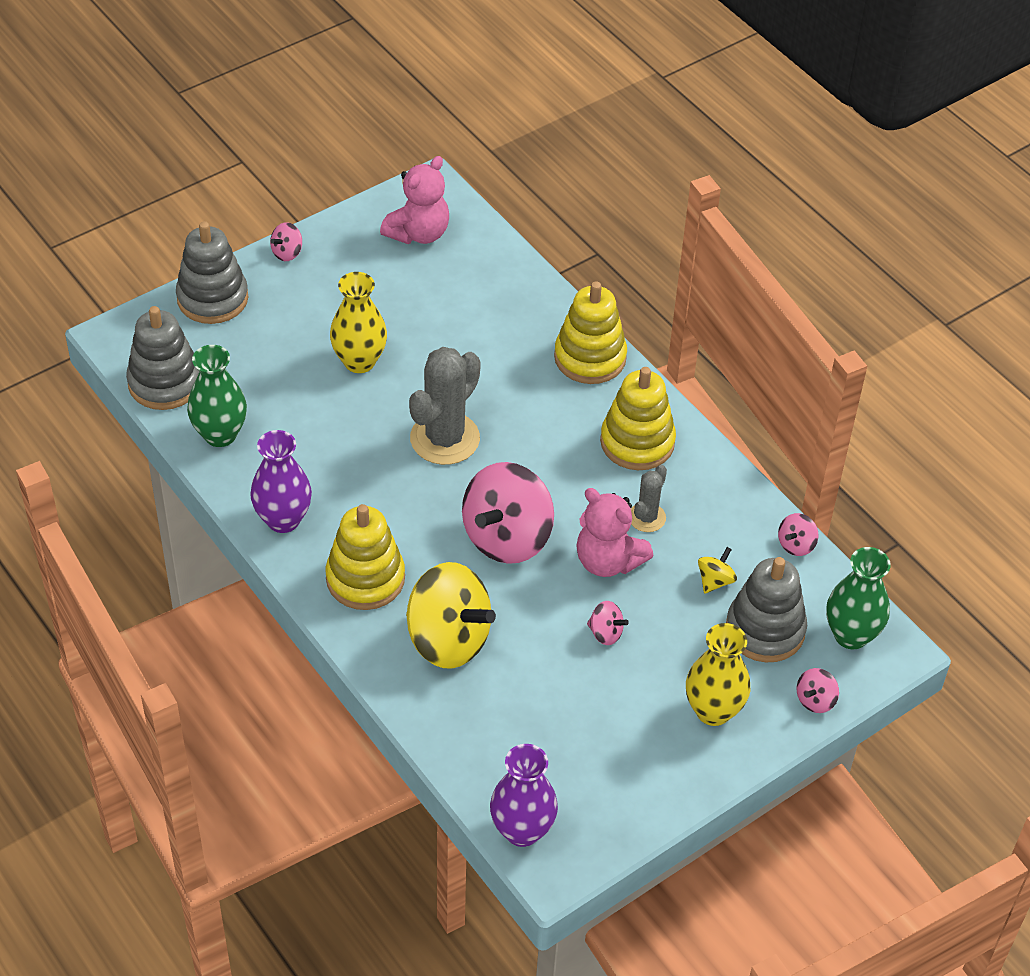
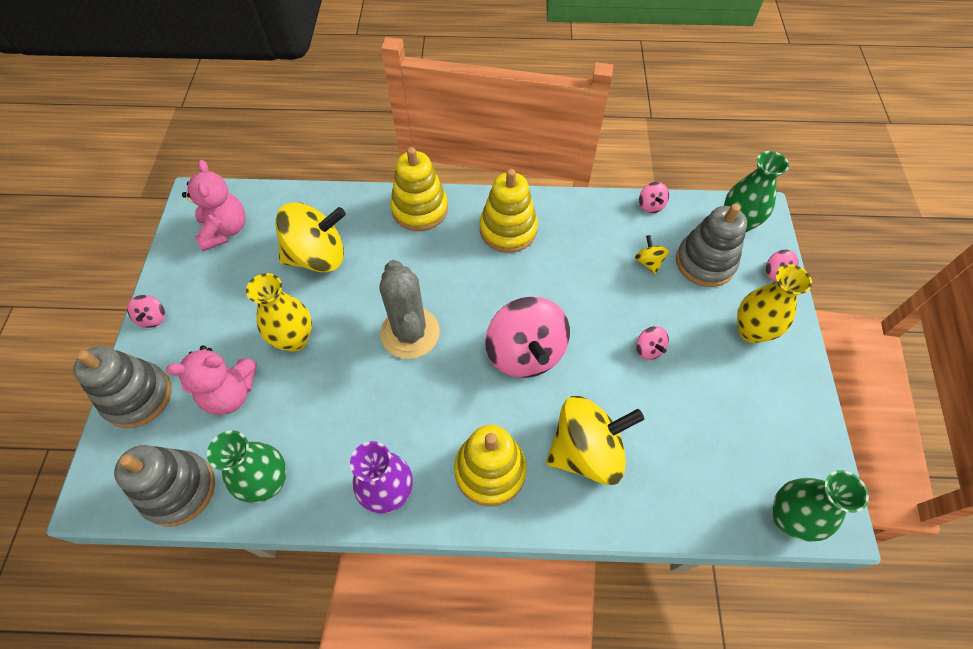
camera: 50 degrees left, 10 degrees up
(458, 318) = (318, 256): none -> yellow spinning top
(522, 830) = (788, 518): purple vase -> green vase
(605, 633) = (648, 349): pink spinning top -> pink spinning top turned 90 degrees clockwise
(608, 561) = (590, 308): pink teddy bear -> pink teddy bear (230, 393)
(647, 517) = (571, 264): grey cactus -> none

